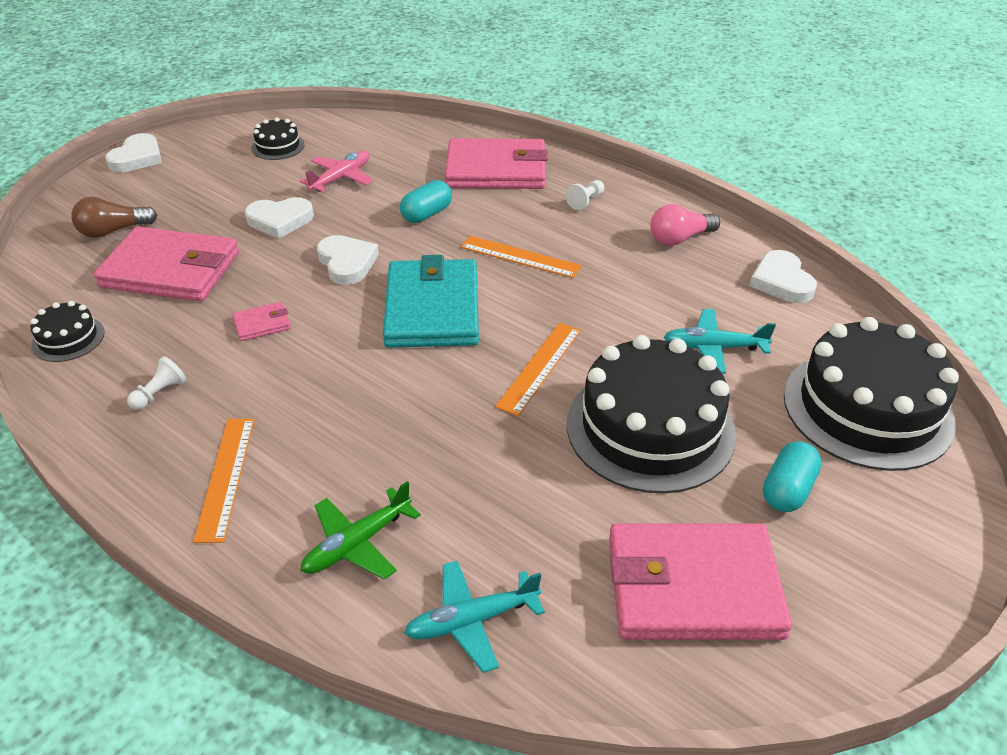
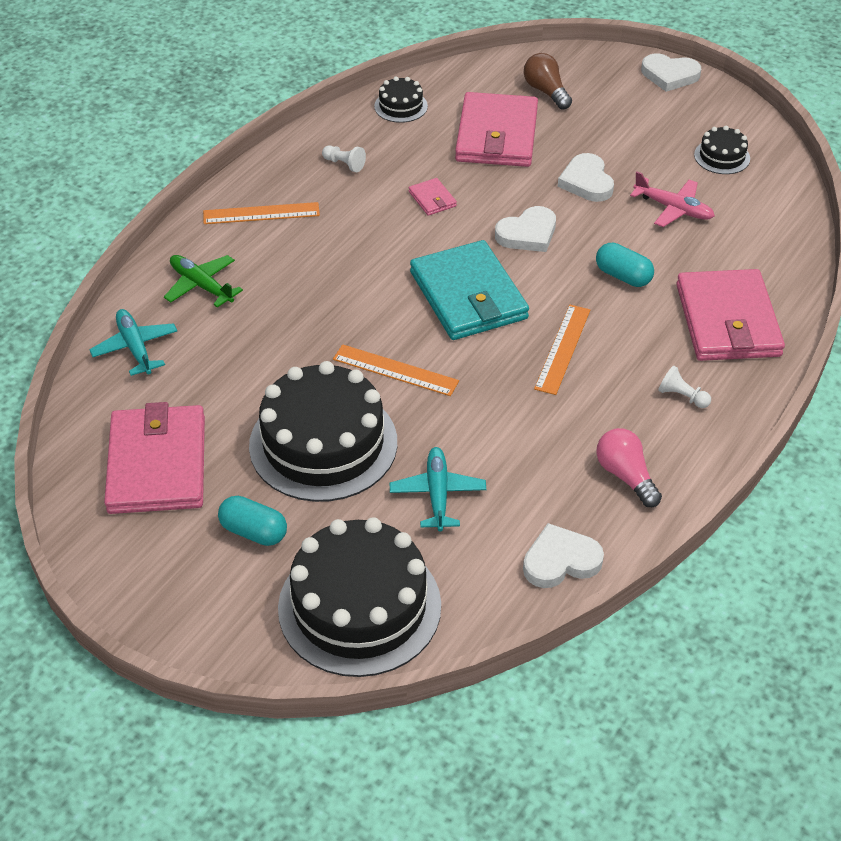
camera: 85 degrees right, 5 degrees up
(432, 308) = (468, 295): turquoise wallet -> turquoise wallet turned 75 degrees clockwise

